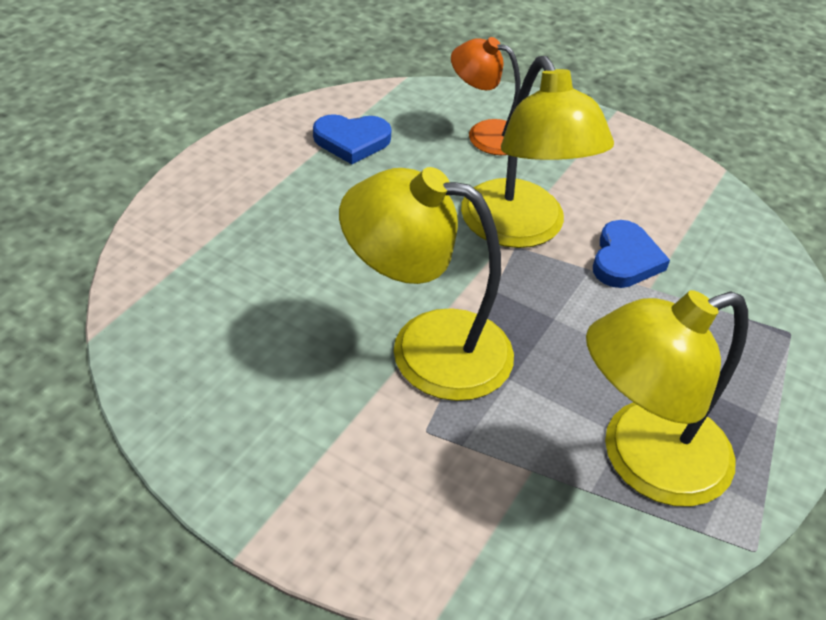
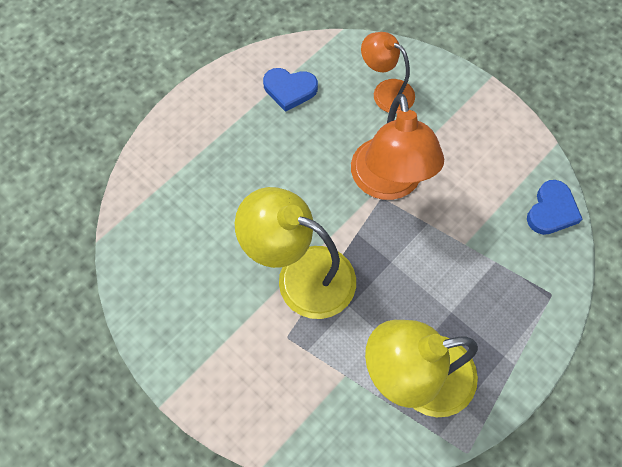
camera: 15 degrees right, 20 degrees up
(520, 229) = (388, 183): yellow lamp -> orange lamp
(625, 259) = (454, 218): blue heart -> blue heart (551, 210)

